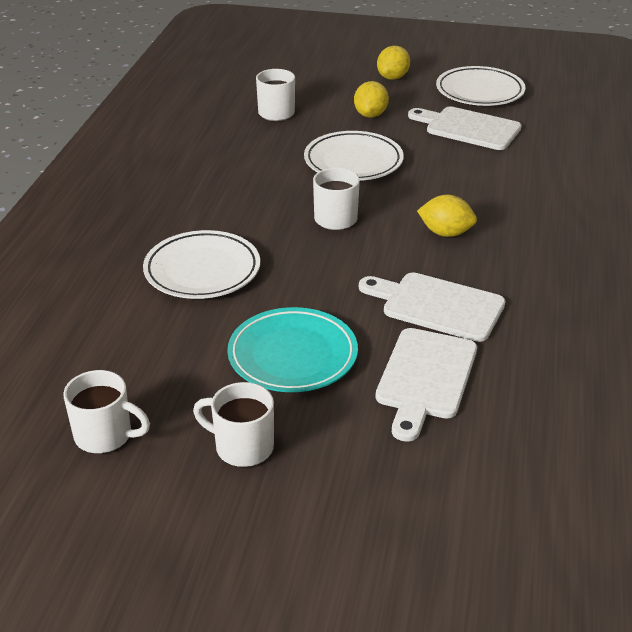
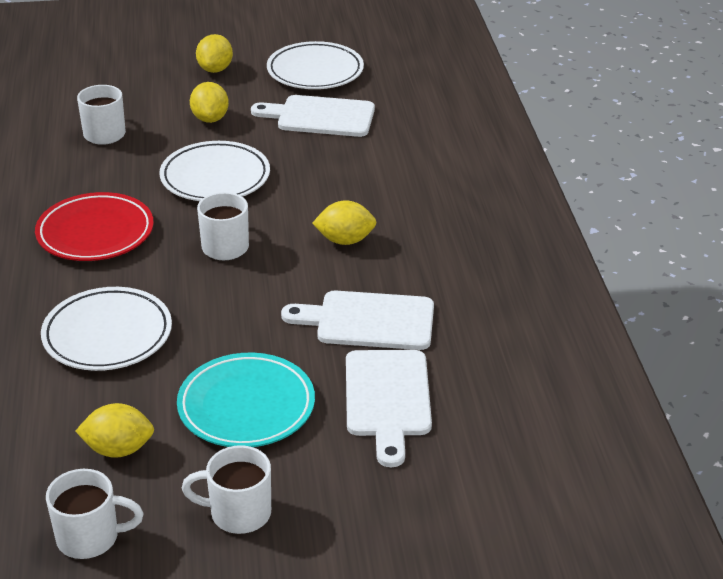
camera: 20 degrees left, 0 degrees up
(165, 367) = (118, 449): none -> yellow lemon
(232, 187) = (95, 233): none -> red plate

